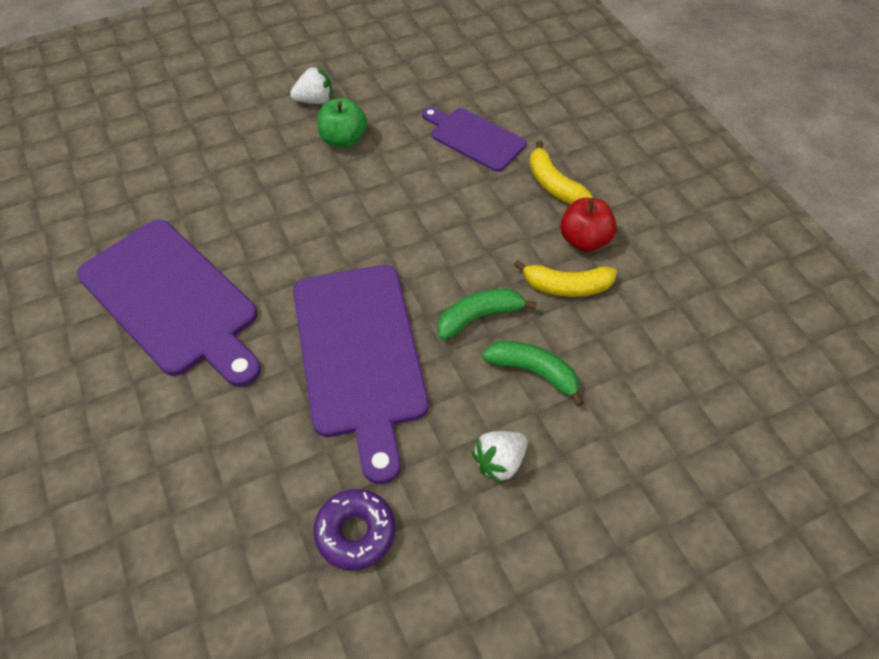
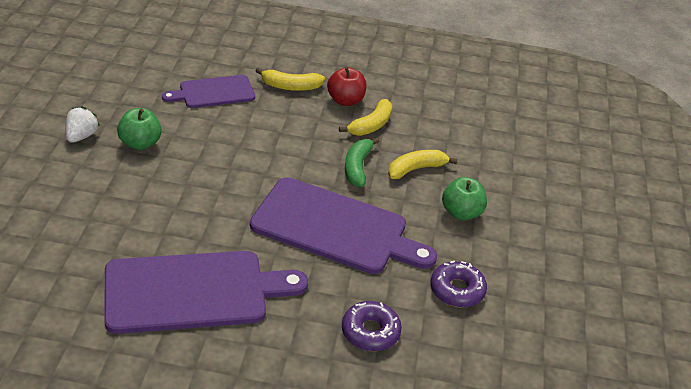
camera: 60 degrees left, 15 degrees down
(221, 481) = (370, 332): none -> purple donut
(499, 462) = (461, 213): white strawberry -> green apple
(533, 372) = (416, 169): green banana -> yellow banana

